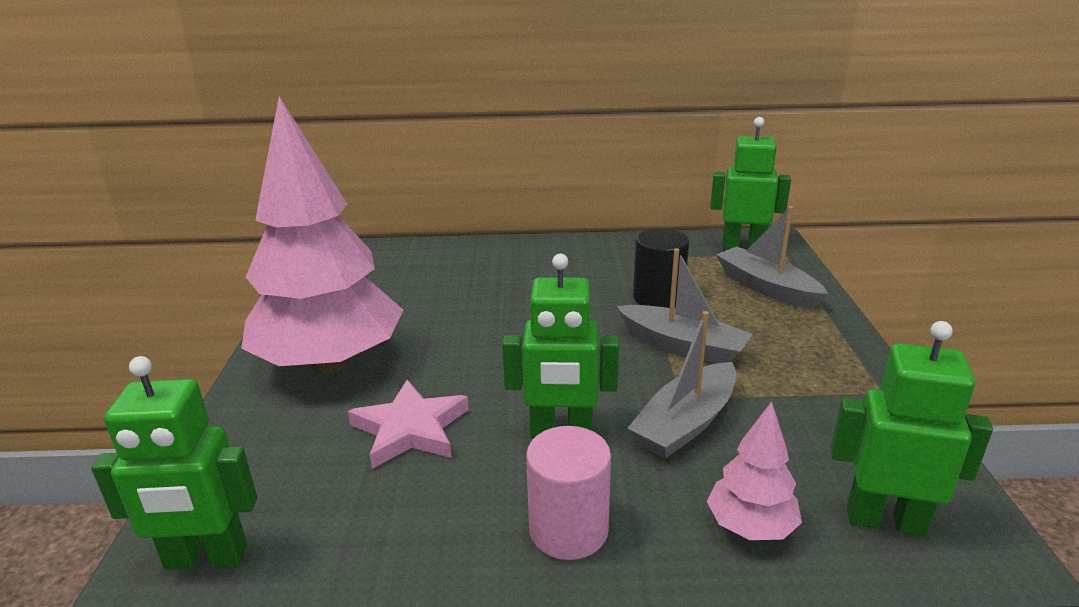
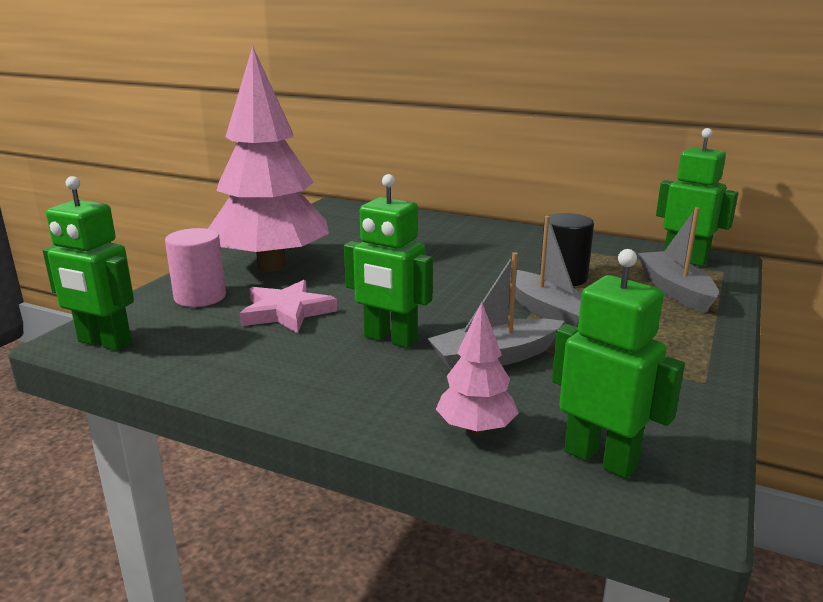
camera: 25 degrees right, 5 degrees down
(568, 530) = (335, 391): pink cylinder -> pink cylinder (200, 297)

